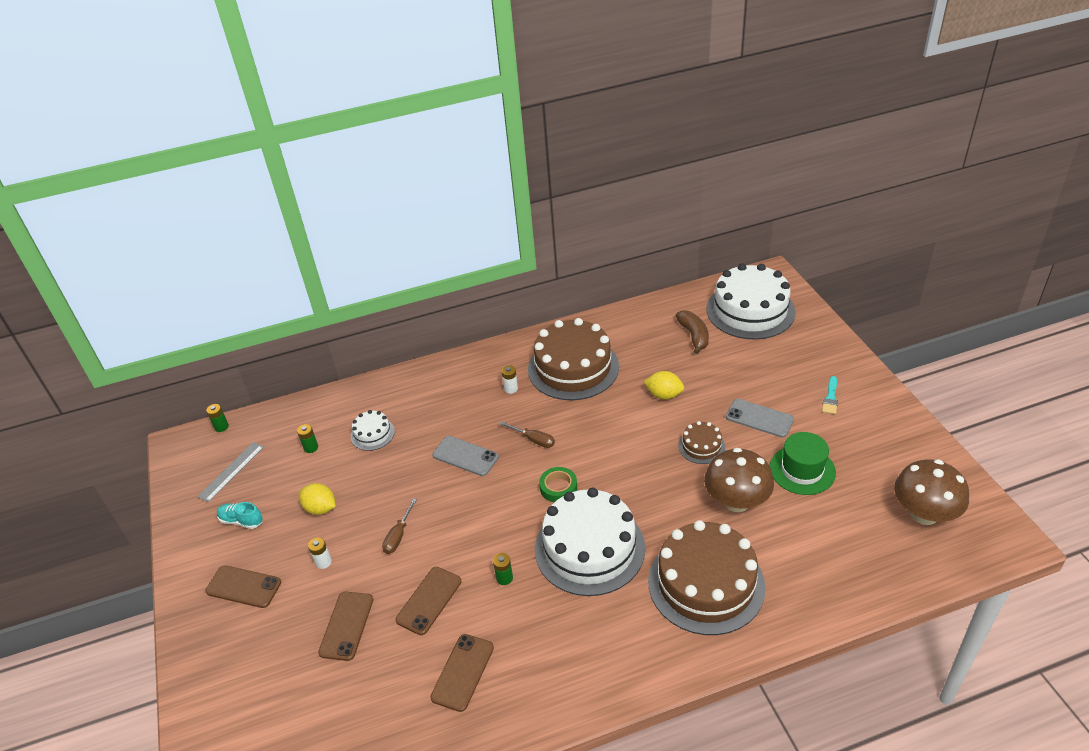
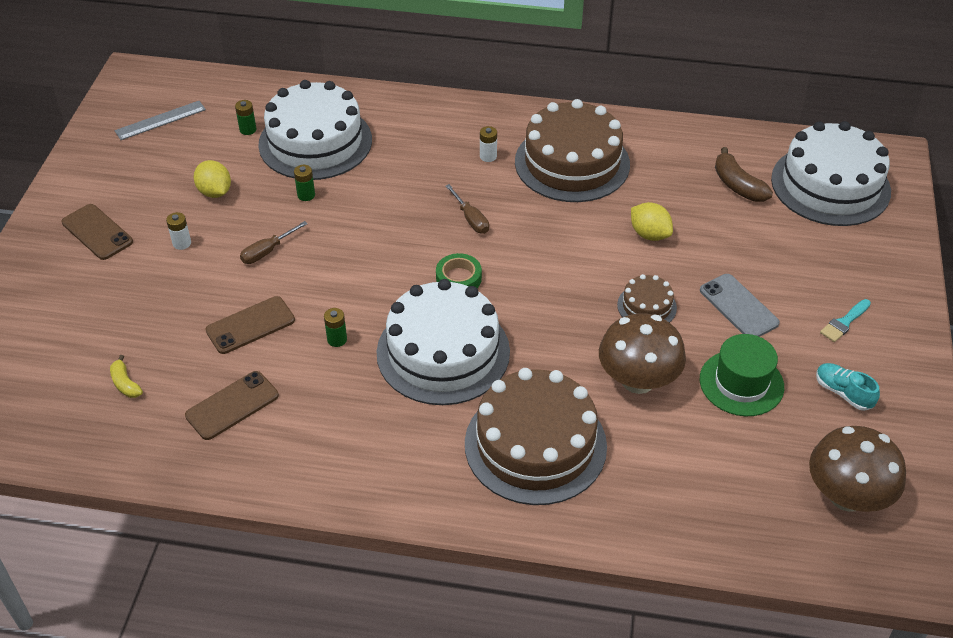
camera: 25 degrees right, 5 degrees up
(221, 427) = (181, 73): green battery -> green battery (306, 195)
(241, 521) = (137, 171): turquoise shoe -> turquoise shoe (843, 393)
(346, 626) = (160, 311): brown phone -> none
(361, 700) = (125, 384): none -> yellow banana
(372, 434) = (315, 142): white cake -> white cake, size x2.18
(465, 456) = (389, 204): grey phone -> none
(694, 336) = (737, 185): brown banana -> brown banana turned 135 degrees clockwise

